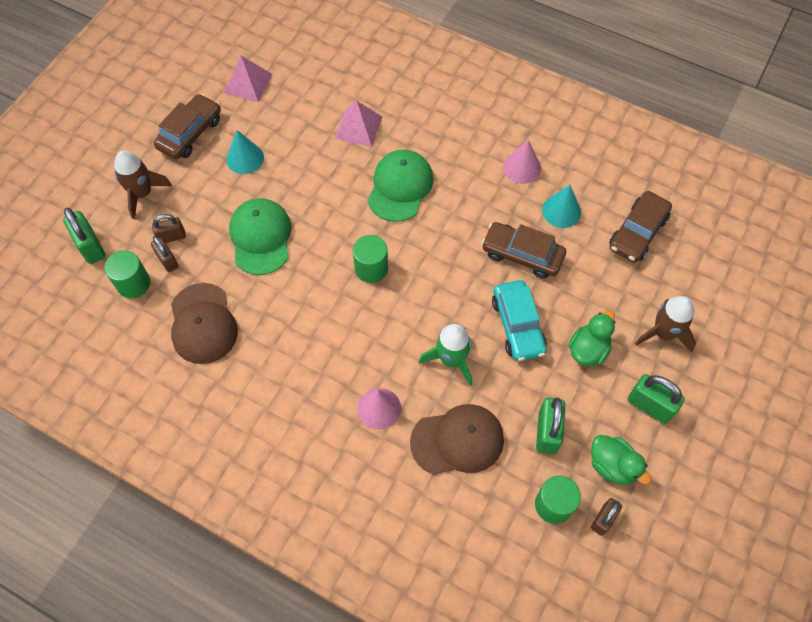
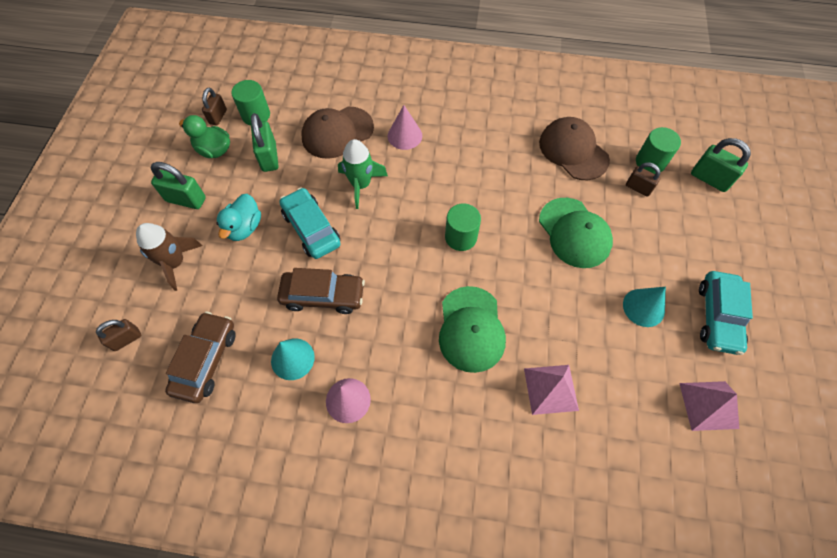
camera: 160 degrees right, 0 degrees up
(142, 193) = (708, 238): brown rocket -> none
(172, 237) = (651, 208): brown padlock -> brown padlock (126, 339)
(190, 133) = (717, 316): brown car -> turquoise car
(588, 349) = (244, 227): green duck -> turquoise duck

